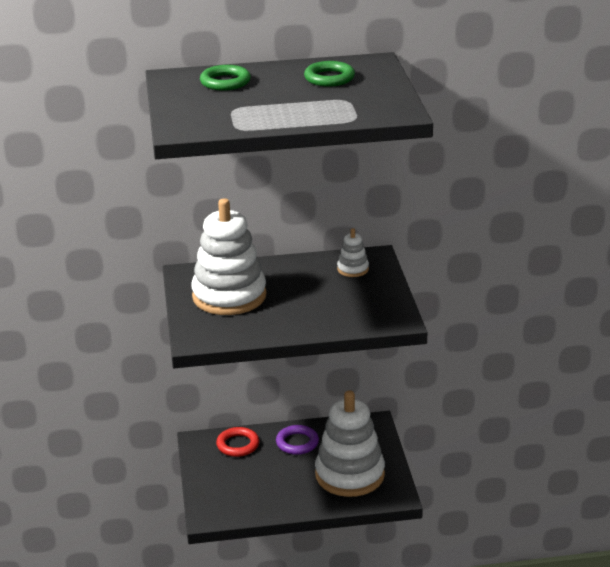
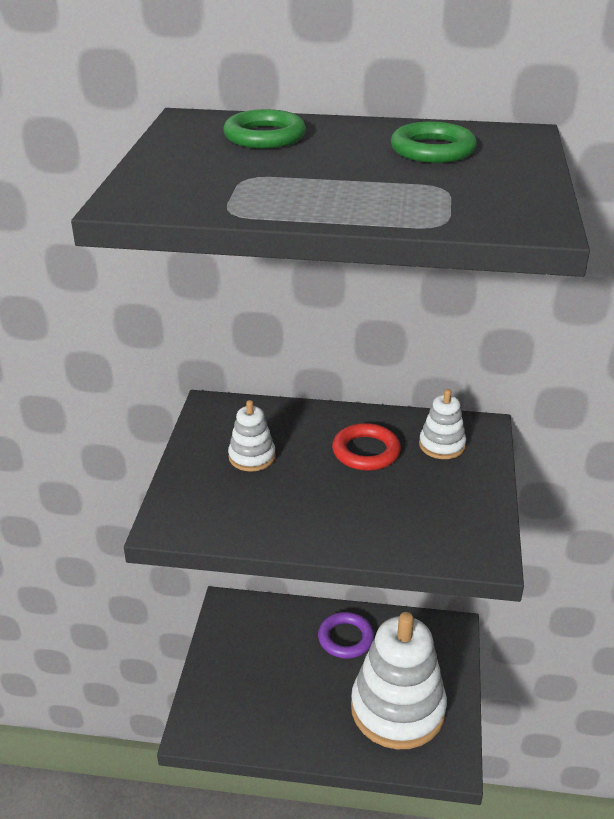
camera: 15 degrees right, 5 degrees up
(229, 296) = (252, 457): white stacking toy -> white stacking toy, size x0.44
(238, 445) = (271, 624): red ring -> red ring (366, 451)

